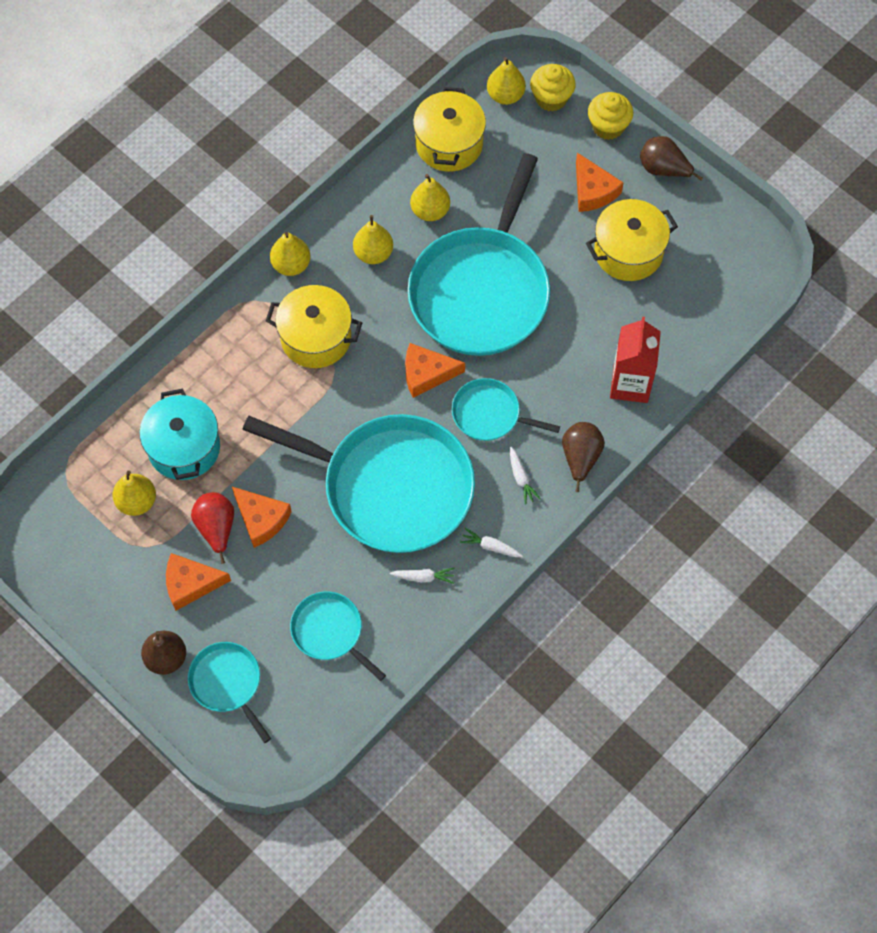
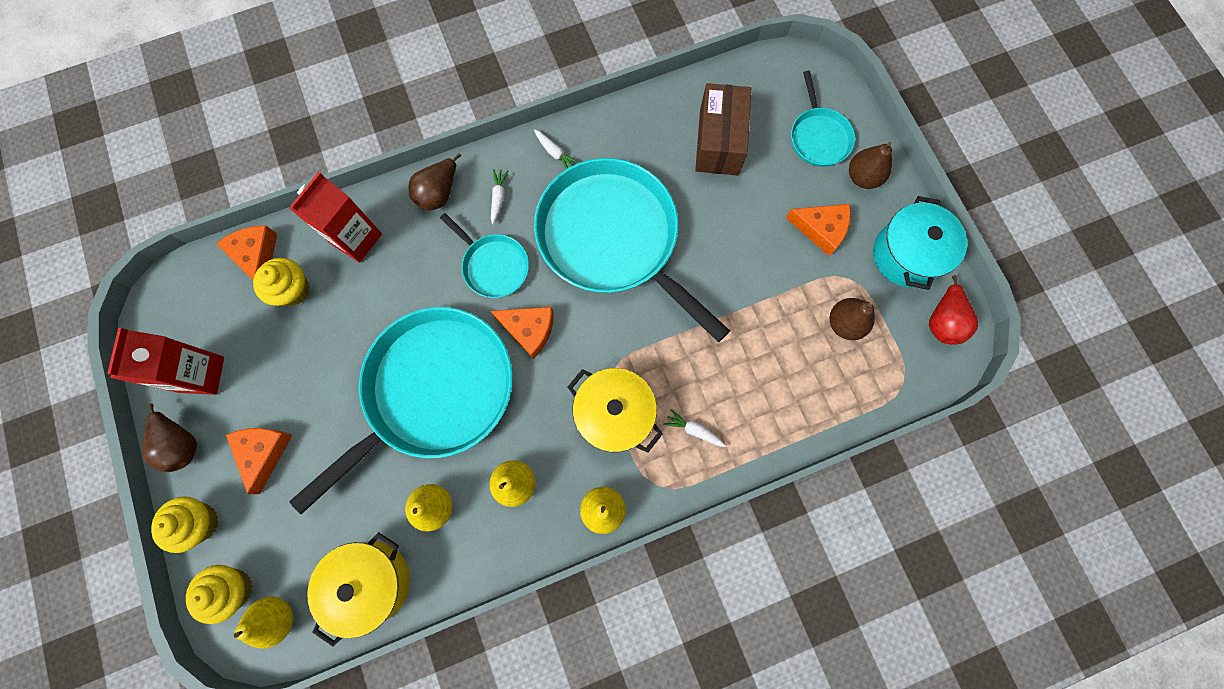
camera: 155 degrees left, 10 degrees up
(137, 501) = (844, 323): yellow pear -> brown pear
(184, 448) = (783, 357): turquoise pot -> turquoise pot (906, 255)
(216, 528) = (781, 268): red pear -> red pear (942, 321)
(261, 519) = (738, 259): orange cheese -> orange cheese (256, 255)
(330, 632) = (719, 142): turquoise pan -> brown box
(423, 577) = (622, 152): white carrot -> white carrot (694, 430)
(628, 252) = (274, 368): yellow pot -> none
(657, 317) = (293, 290): none -> yellow cupcake
(685, 222) = (201, 374): none -> red carton

